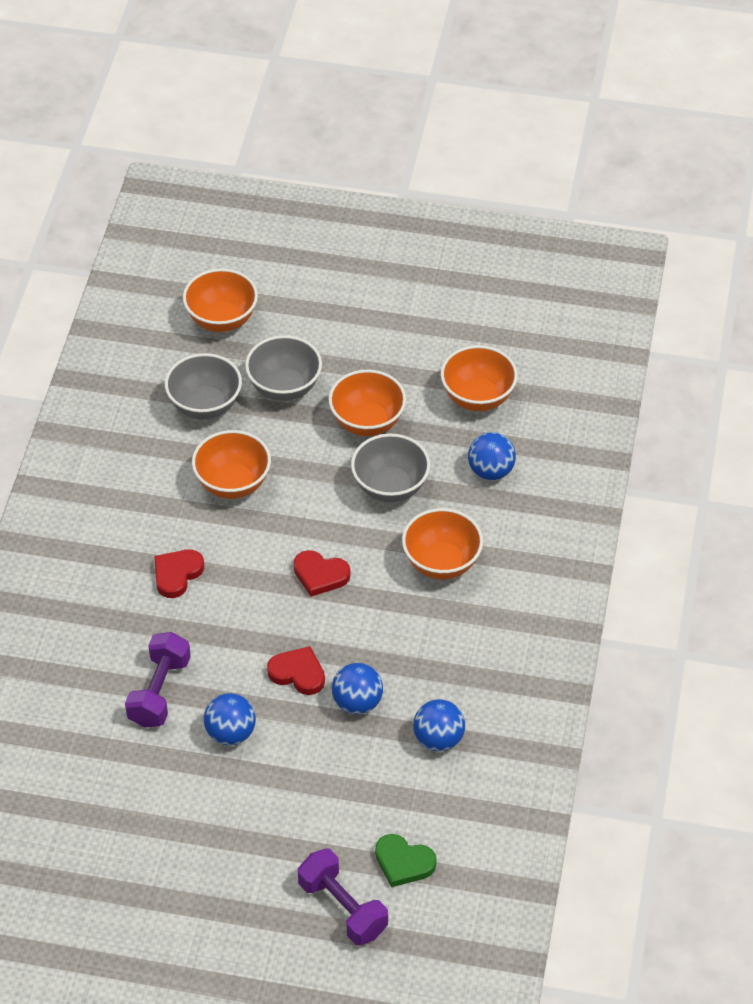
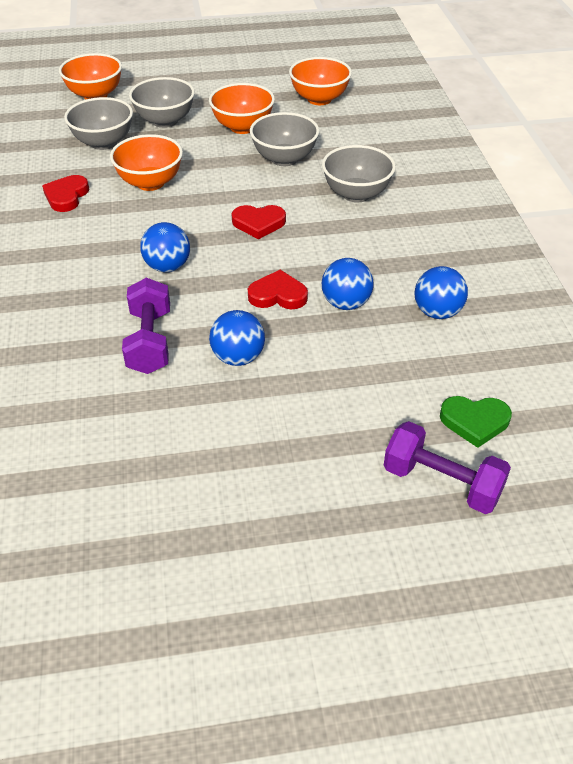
camera: 20 degrees left, 5 degrees down
(177, 574) = (128, 251): red heart -> red heart (66, 196)
(441, 563) = (356, 194): orange bowl -> grey bowl
(491, 471) = (357, 134): blue ball -> blue ball (167, 266)

